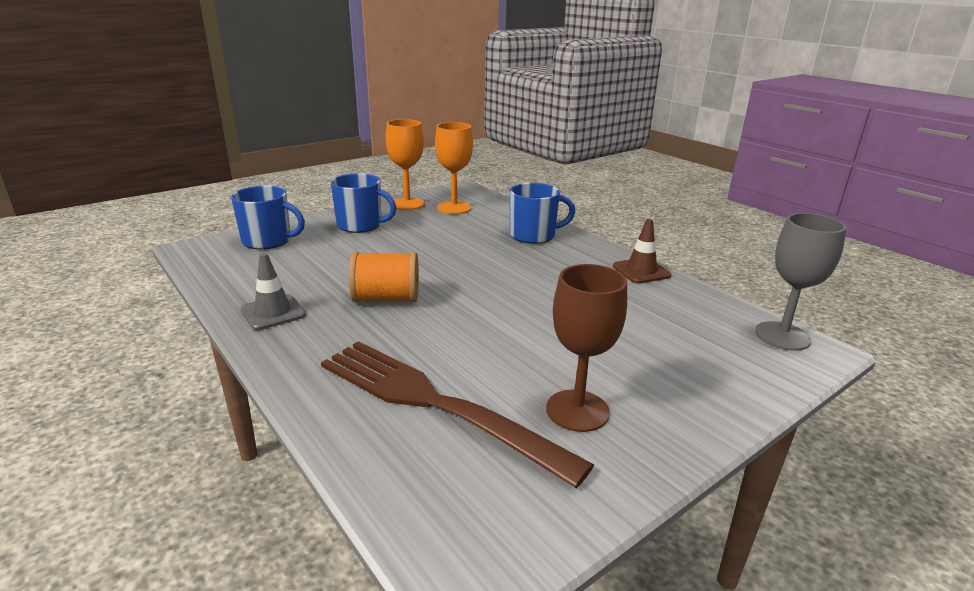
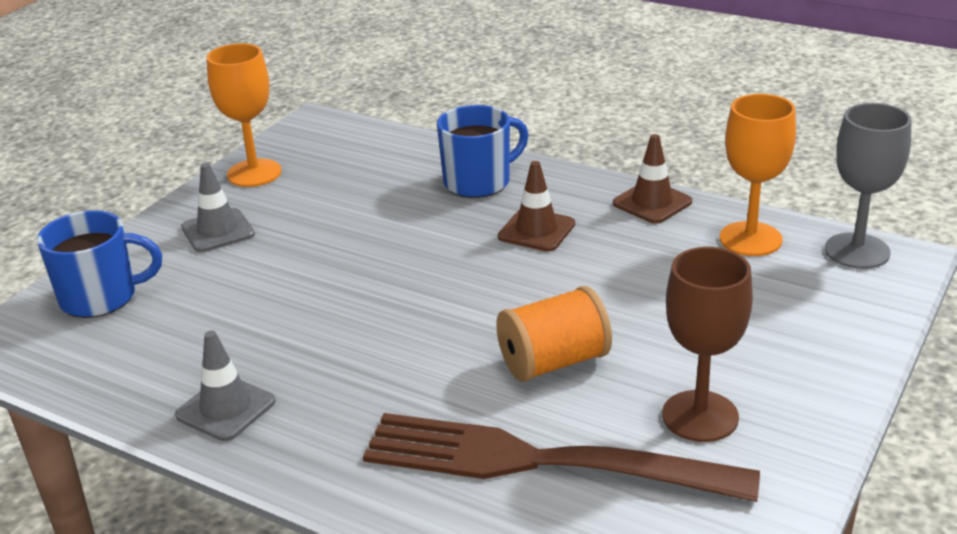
camera: 20 degrees left, 5 degrees up
(361, 225) = (218, 231): blue mug -> grey traffic cone
(386, 298) = (361, 340): orange spool -> orange spool (553, 362)
(454, 208) = (330, 162): orange goblet -> orange goblet (750, 239)
(549, 268) = (536, 230): none -> brown traffic cone

